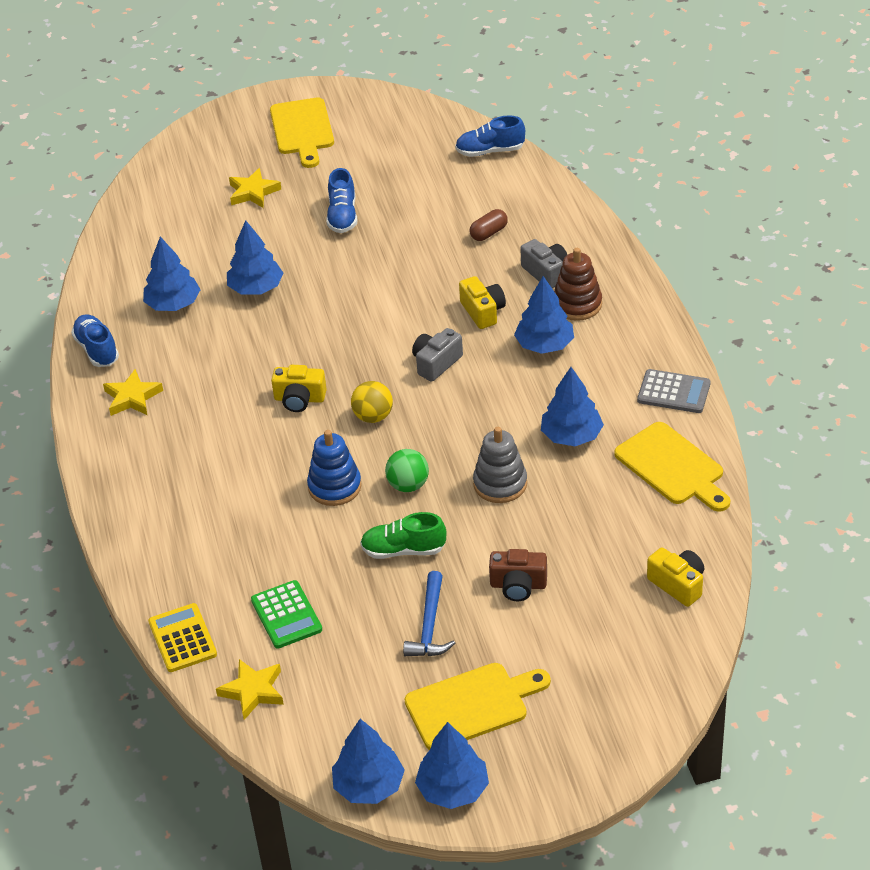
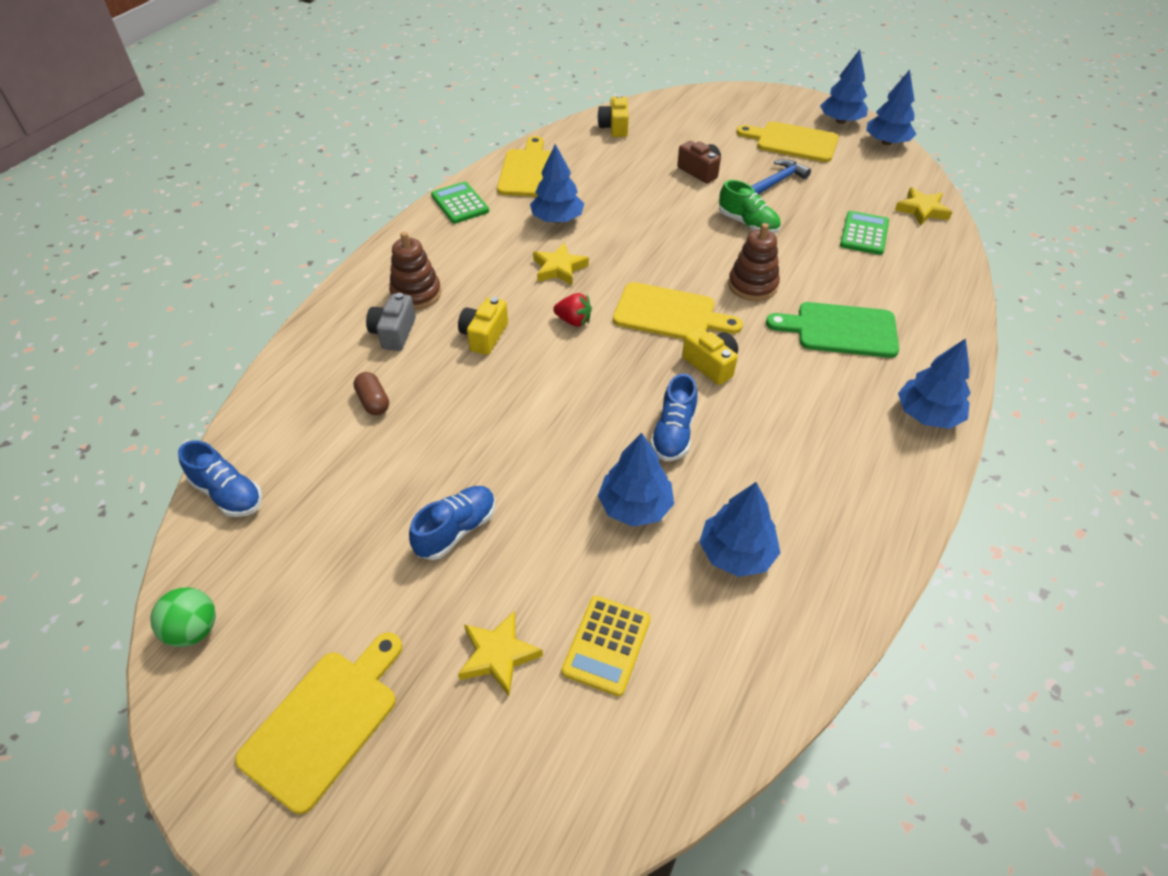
camera: 140 degrees left, 5 degrees up
(97, 350) = (864, 555): blue shoe -> blue shoe (673, 433)
(132, 397) = (862, 469): yellow star -> yellow star (559, 268)
(182, 638) = (951, 260): yellow calculator -> yellow calculator (606, 645)
(227, 493) = (841, 330): none -> green cutting board
(334, 486) = (752, 285): blue stacking toy -> brown stacking toy
(373, 416) = (669, 314): yellow ball -> yellow cutting board
(408, 485) = (700, 255): green ball -> green ball (194, 630)
(436, 363) = (573, 321): grey camera -> red strawberry
(489, 233) = (373, 402): brown capsule -> brown capsule turned 60 degrees clockwise
(500, 484) = (639, 221): grey stacking toy -> none
(544, 345) = (483, 282): blue tree -> blue tree (927, 415)
(673, 392) = (460, 203): grey calculator -> green calculator

